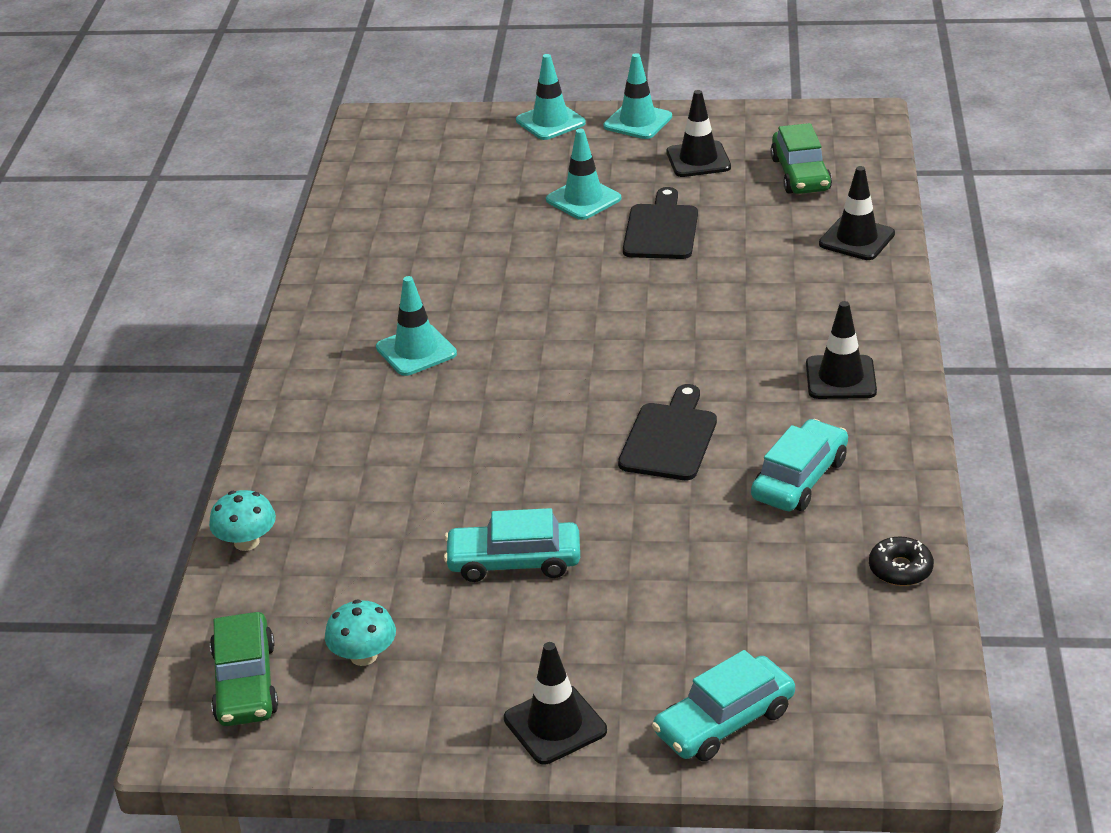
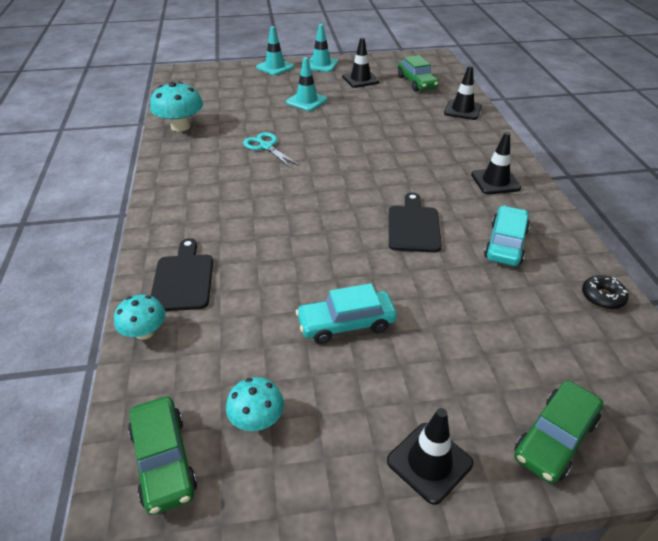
camera: 15 degrees left, 5 degrees up
(356, 233) = (180, 126): none -> turquoise mushroom
(416, 351) = (235, 188): turquoise traffic cone -> none
(486, 283) = (266, 147): none -> turquoise scissors
(661, 229) = (355, 112): black cutting board -> black cutting board (183, 279)
(724, 722) = (555, 438): turquoise car -> green car

